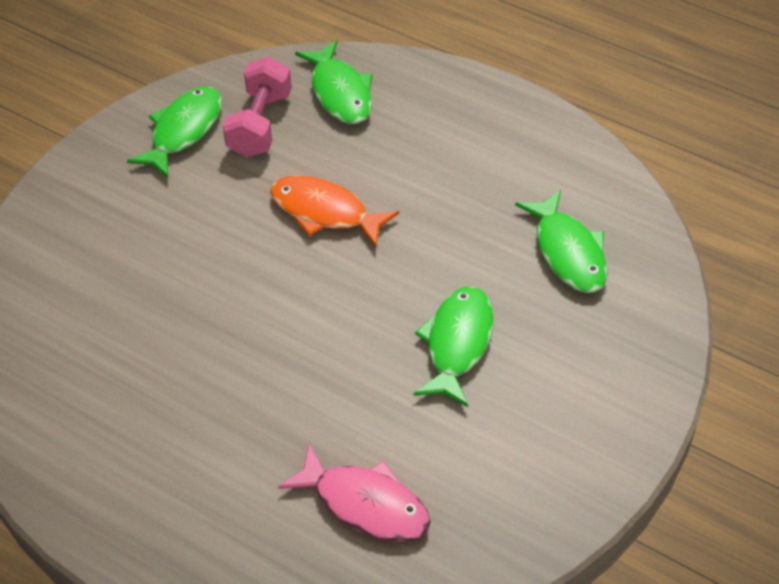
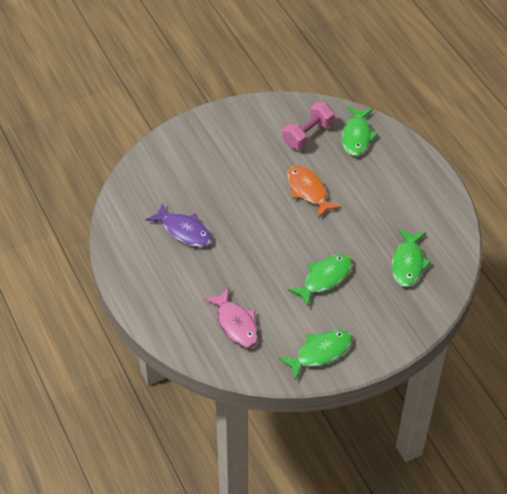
camera: 30 degrees right, 0 degrees up
(157, 382) = (184, 231): none -> purple fish
(183, 131) = (270, 122): green fish -> green fish (320, 353)

